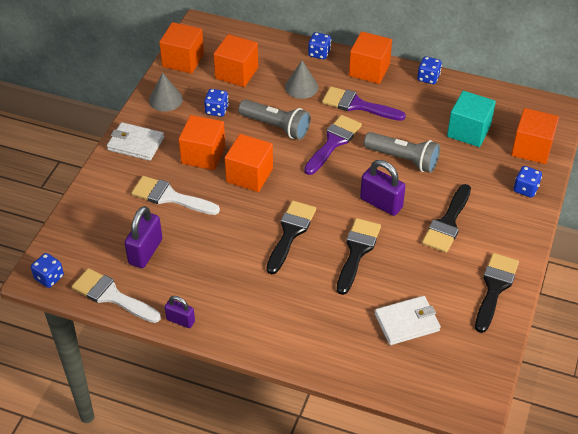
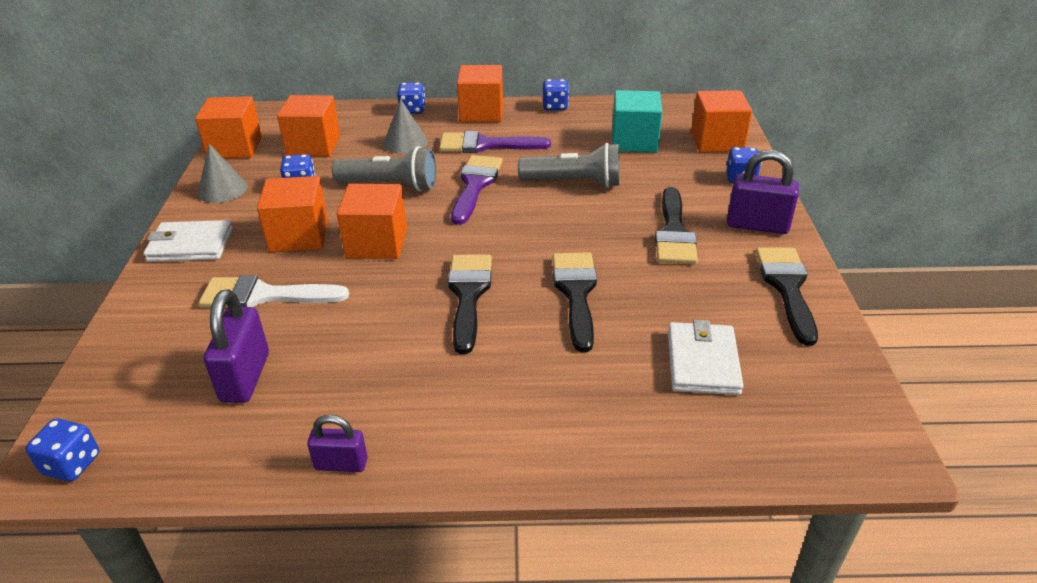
camera: 20 degrees left, 10 degrees down
(111, 296) = (201, 461): white brush -> none
(381, 203) = (575, 232): purple padlock -> purple padlock (757, 225)
(407, 322) = (702, 362): white wallet -> white wallet turned 45 degrees counterclockwise

